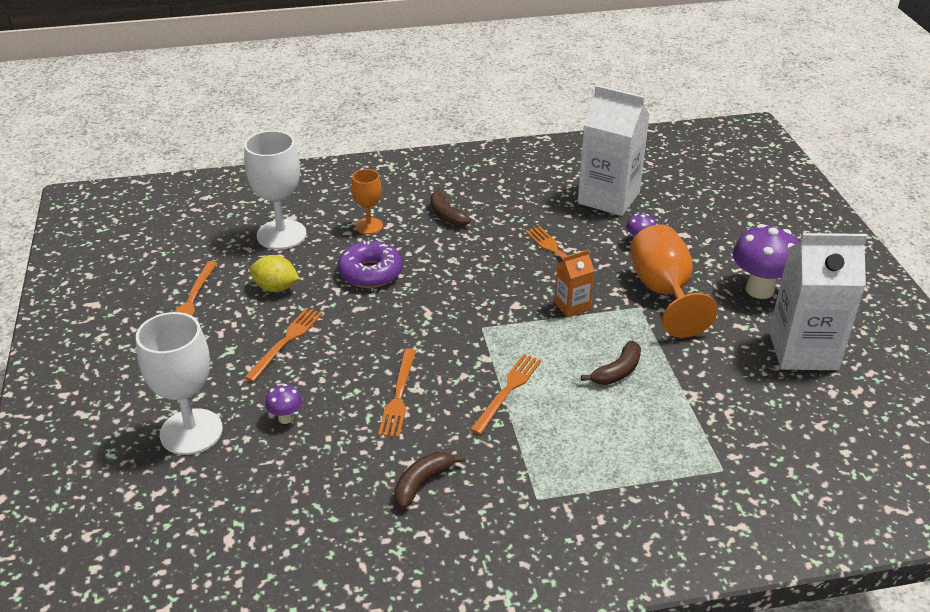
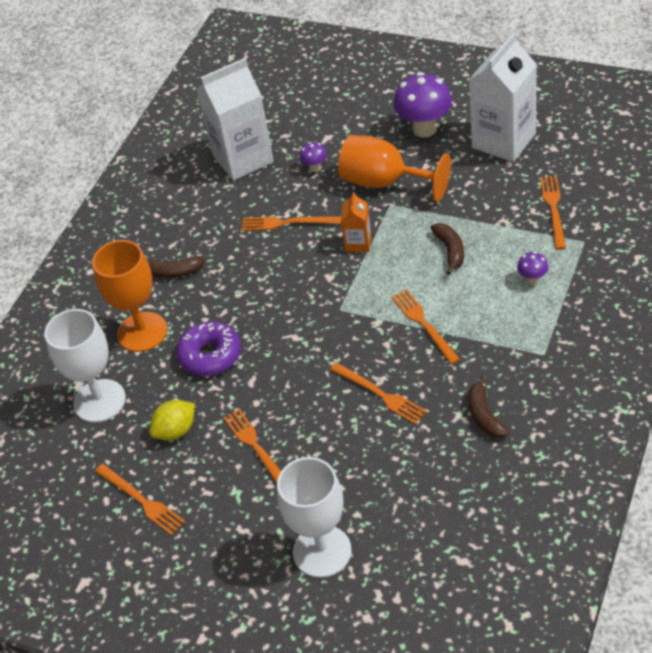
camera: 50 degrees left, 10 degrees up
(286, 418) = (352, 479): purple mushroom -> purple mushroom (532, 279)
(369, 226) = (142, 332): orange goblet -> orange goblet, size x1.77
(745, 427) = (553, 209): none -> orange fork

